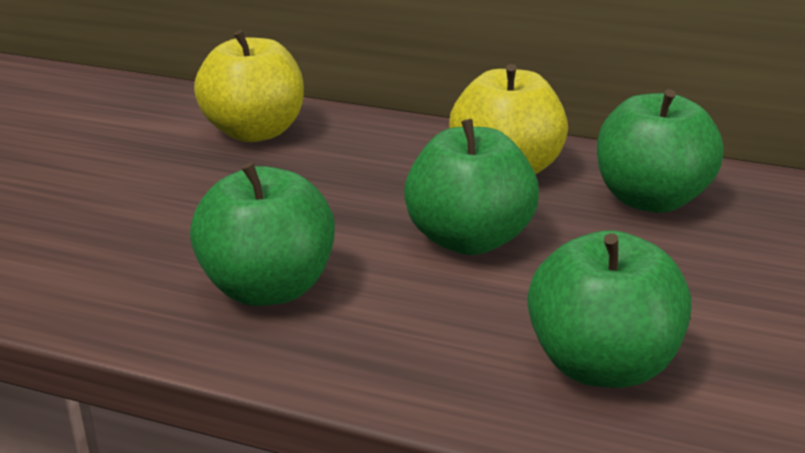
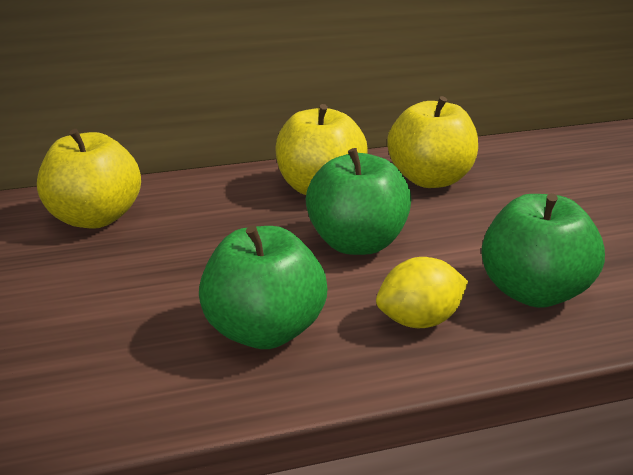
camera: 35 degrees left, 0 degrees up
(428, 341) = (419, 321): none -> yellow lemon
(650, 200) = (430, 179): green apple -> yellow apple

